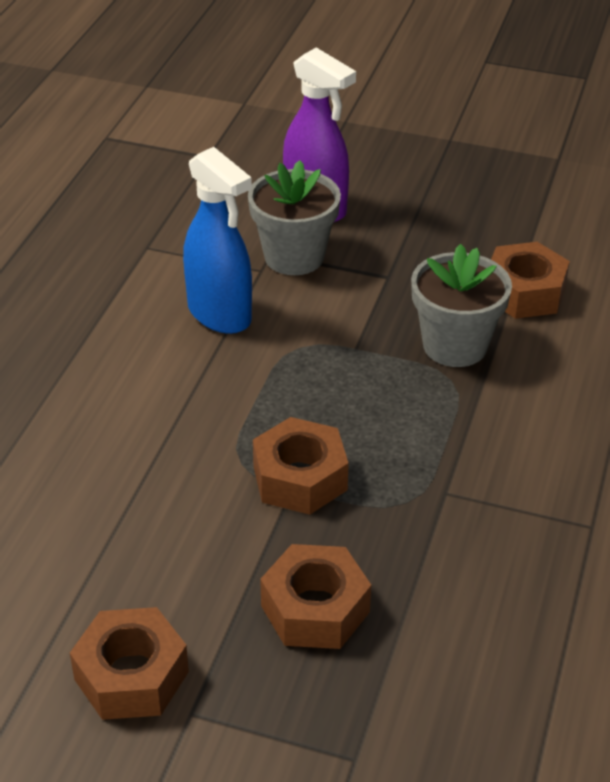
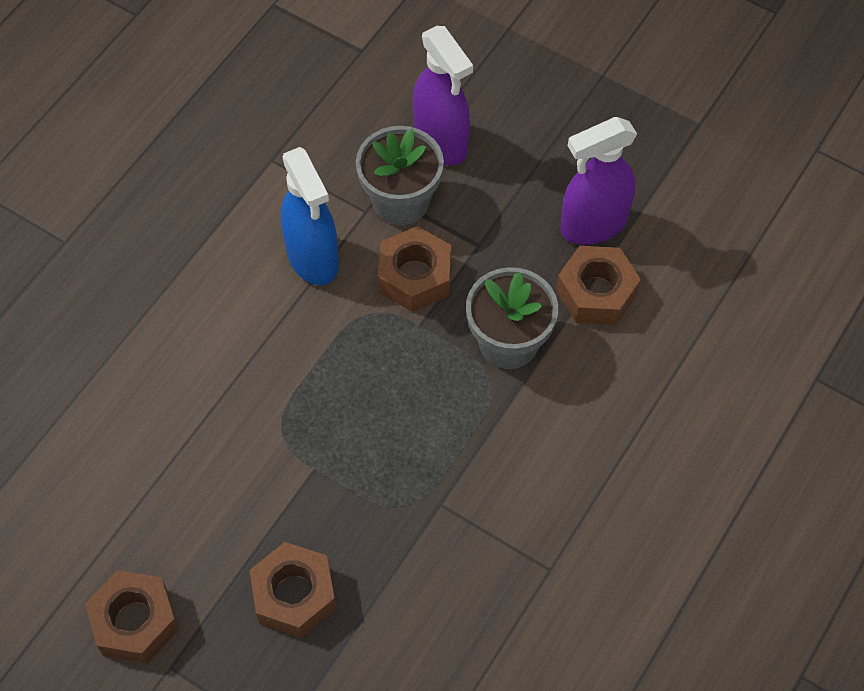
camera: 15 degrees right, 20 degrees up
(300, 478) = (324, 460): brown nut -> brown nut (415, 276)
(495, 243) = (593, 225): none -> purple spray bottle

